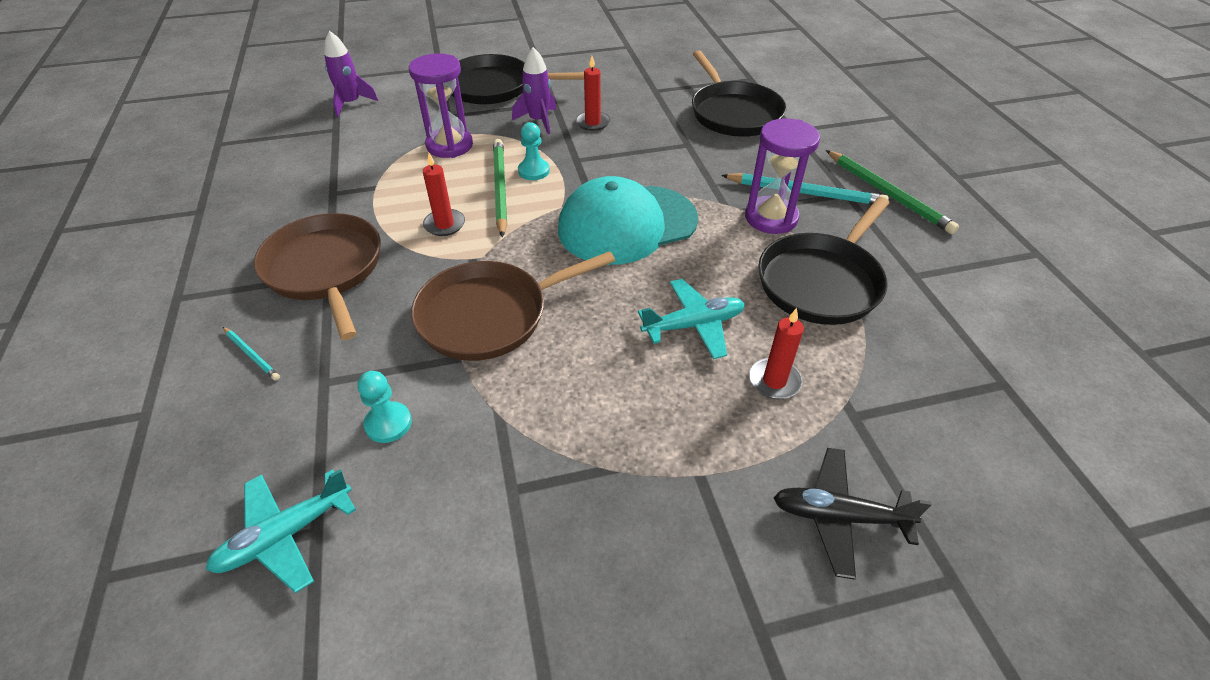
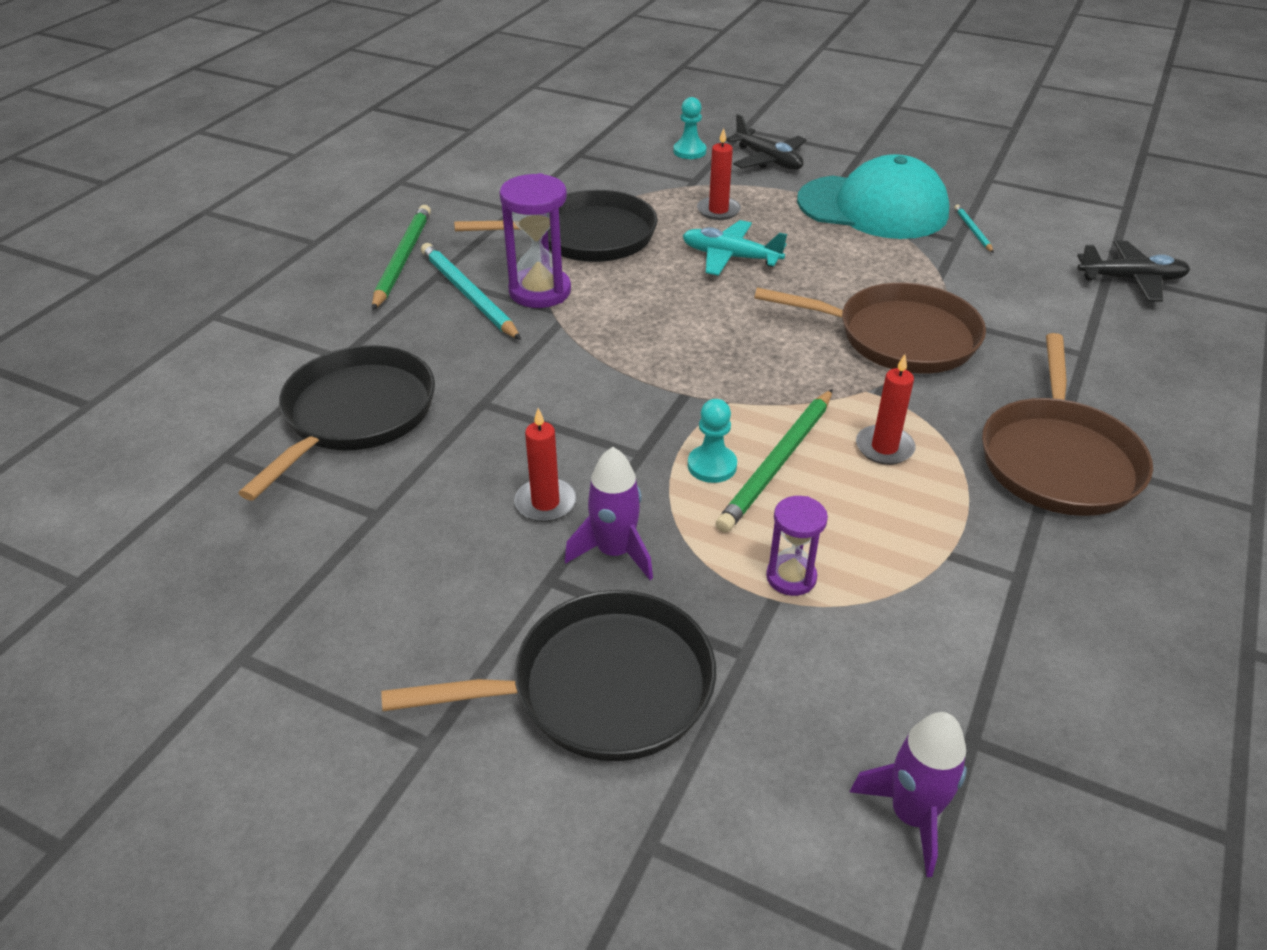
camera: 140 degrees left, 5 degrees down
(252, 355) = (1156, 405): turquoise pencil -> turquoise pencil (972, 230)
(285, 535) = (1131, 280): turquoise plane -> black plane
(388, 423) = (1033, 304): turquoise pawn -> turquoise pawn (689, 151)
(449, 145) = (791, 577): purple hourglass -> purple hourglass, size x0.59
(494, 87) = (602, 687): black pan -> black pan turned 60 degrees counterclockwise
(627, 224) = (682, 350): turquoise cap -> turquoise cap (873, 207)

